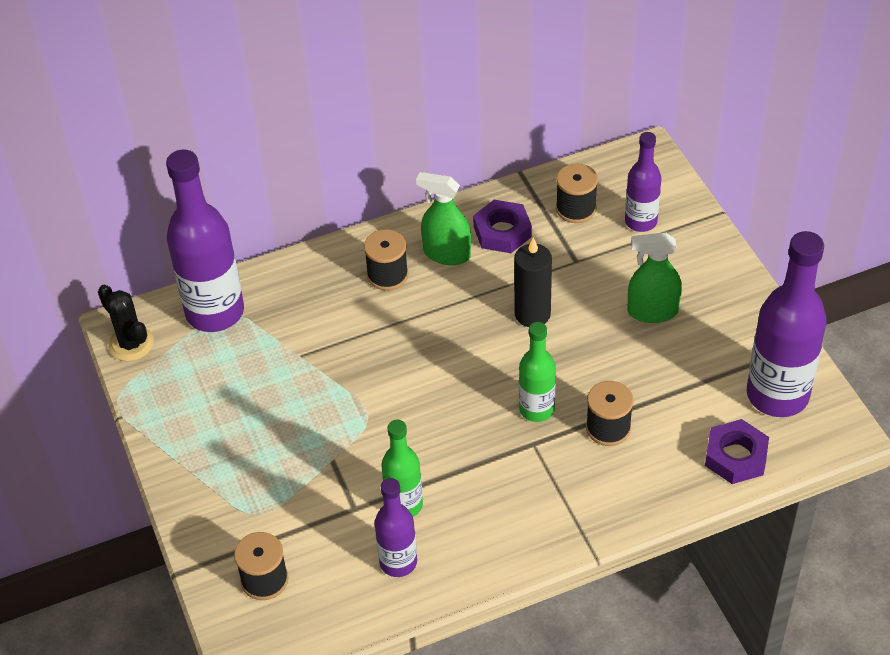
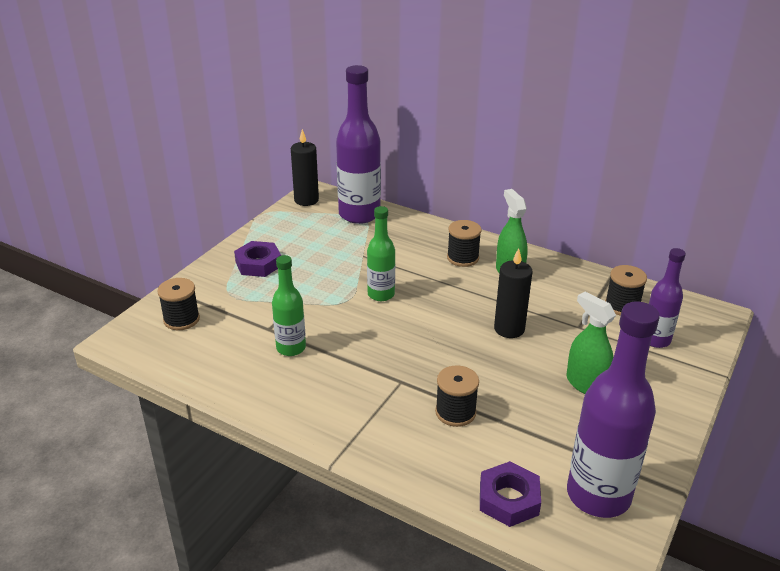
camera: 50 degrees right, 15 degrees down
(131, 344) = (306, 200): black cactus -> black candle
(398, 562) = (242, 367): purple bottle -> none
(502, 232) = (558, 285): purple nut -> purple nut (258, 264)
(536, 409) = (432, 369): green bottle -> green bottle (381, 294)

